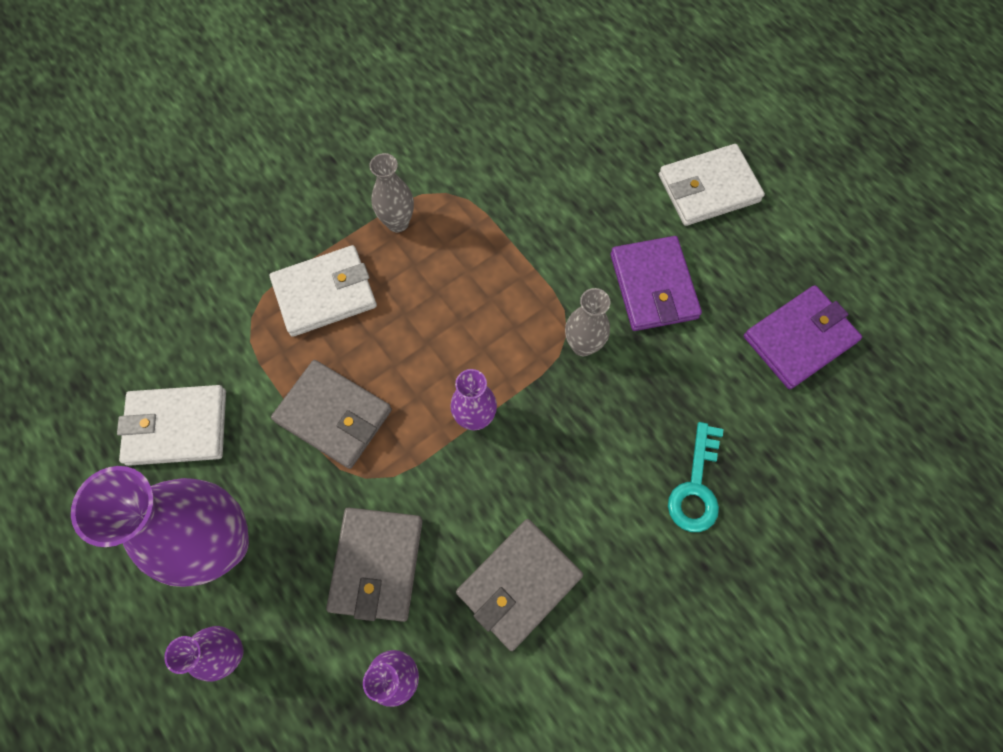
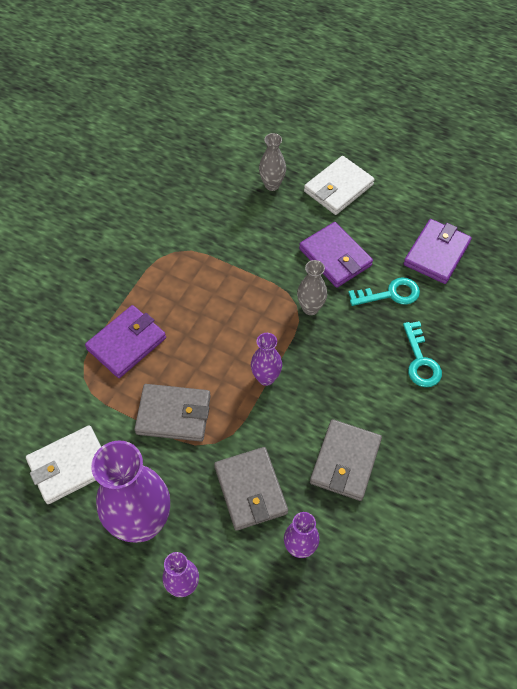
camera: 25 degrees left, 10 degrees down
(325, 294) = (126, 343): white wallet -> purple wallet
(397, 222) = (152, 281): grey vase -> grey vase (272, 185)
(703, 371) = (390, 294): none -> turquoise key

